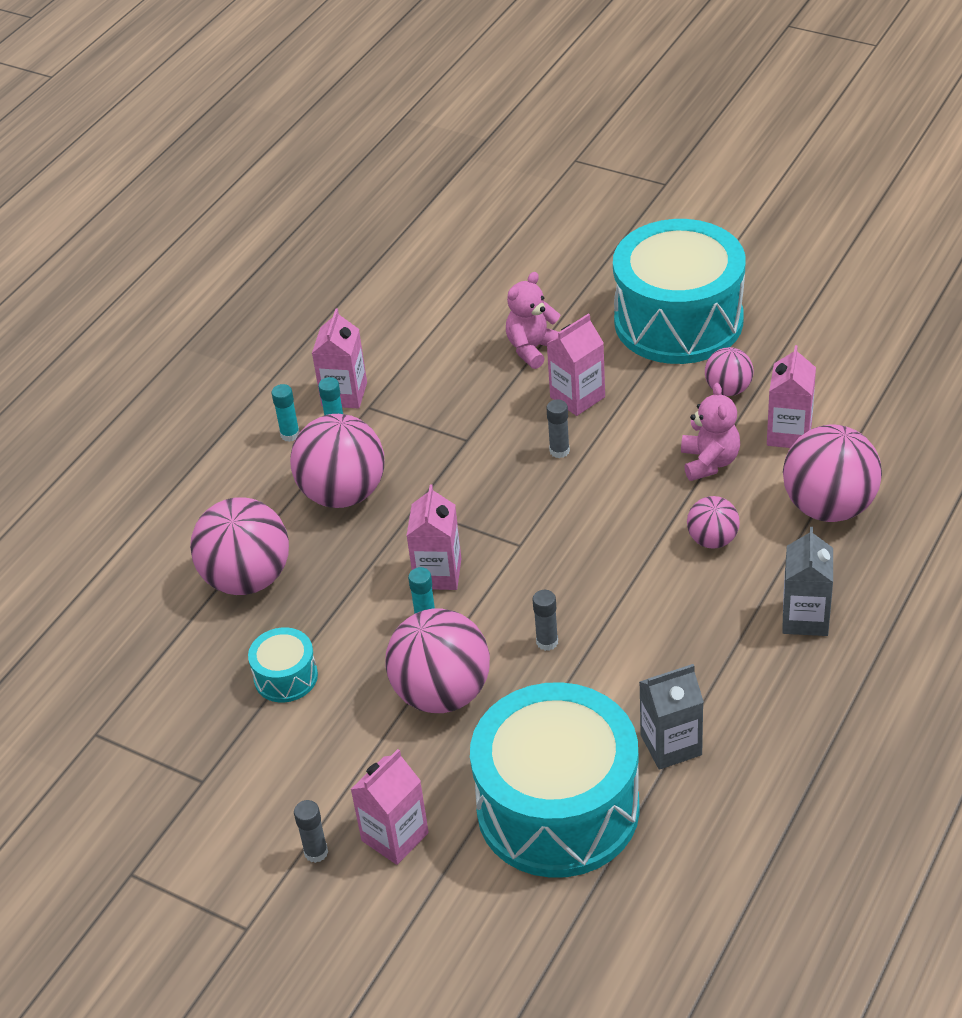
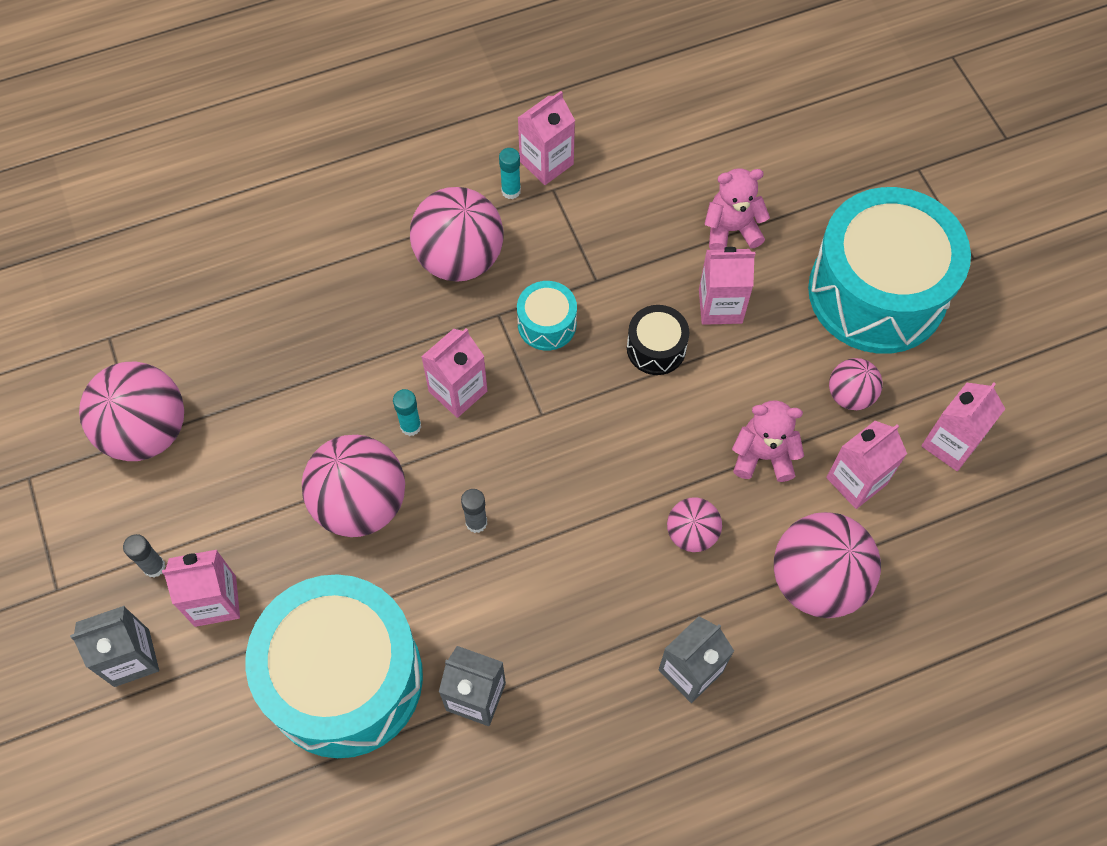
camera: 35 degrees right, 20 degrees up
(247, 578) = (324, 283): pink ball -> pink ball (146, 431)
(286, 677) = (270, 395): turquoise drum -> turquoise drum (547, 324)
(290, 435) = (472, 171): turquoise glue stick -> none
(367, 924) = (131, 658): none -> grey carton
(559, 451) = (656, 348): grey glue stick -> black drum
(709, 462) = (763, 456): pink teddy bear -> pink teddy bear turned 120 degrees counterclockwise
(826, 372) = (950, 444): none -> pink carton

